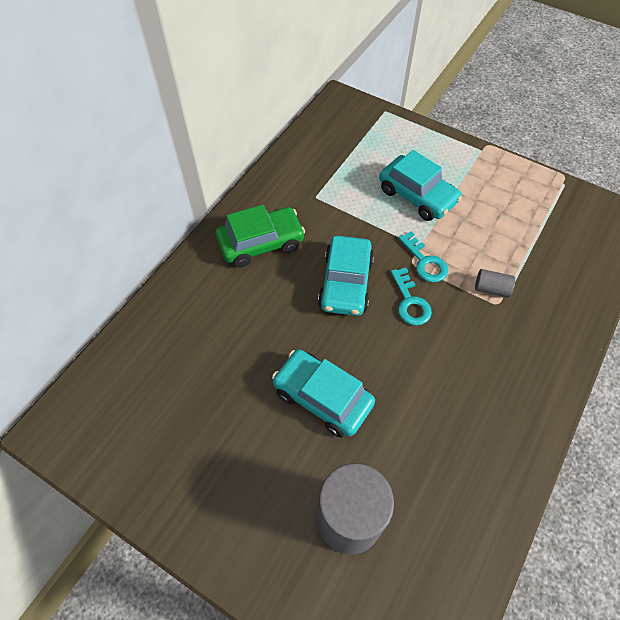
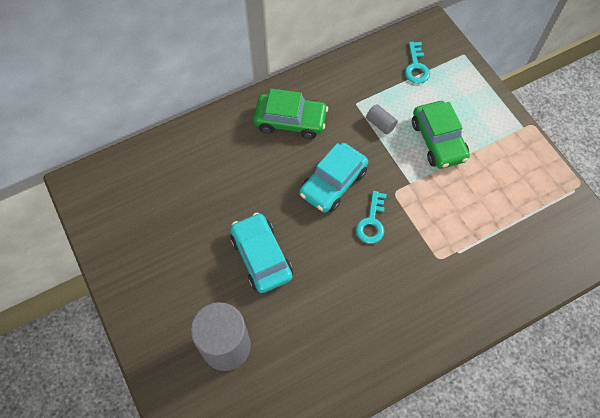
camera: 30 degrees right, 5 degrees up
(417, 196) = (438, 141): turquoise car -> green car
(425, 262) = (405, 197): turquoise key -> turquoise key (416, 67)
(491, 289) = (443, 245): grey cylinder -> grey cylinder (380, 124)

